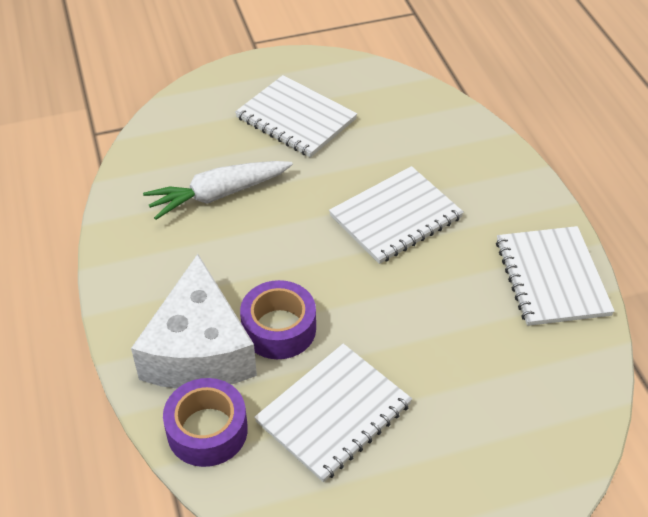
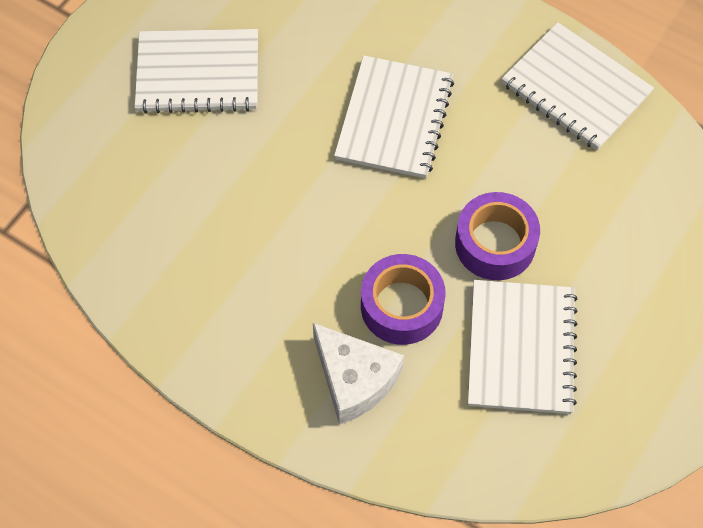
camera: 40 degrees left, 15 degrees up
(199, 350) = (354, 380): white cheese -> white cheese, size x0.66
(207, 430) = (436, 445): purple tape -> purple tape (495, 244)
(219, 195) = (209, 211): white carrot -> none

